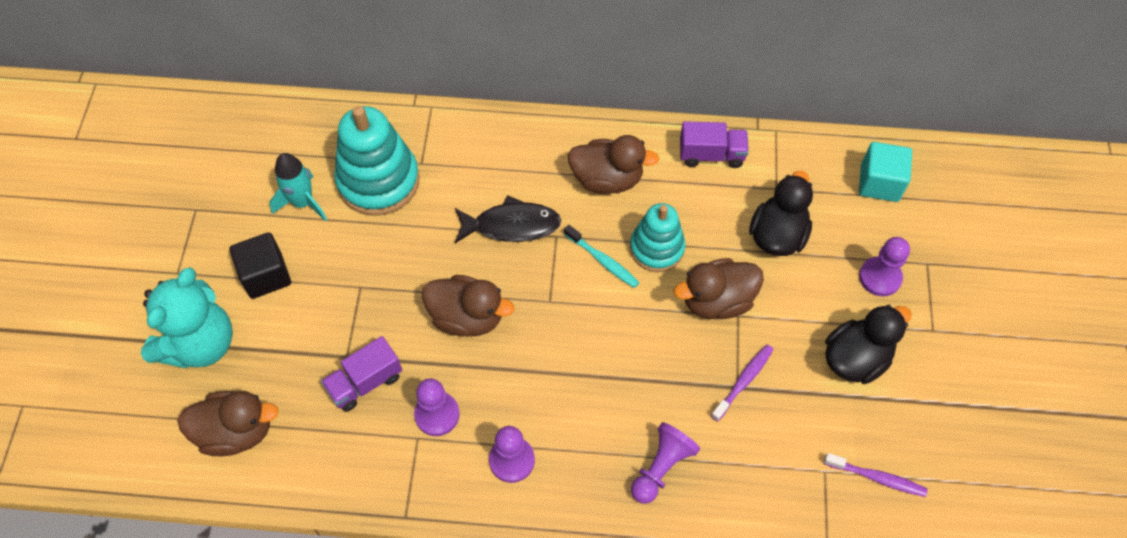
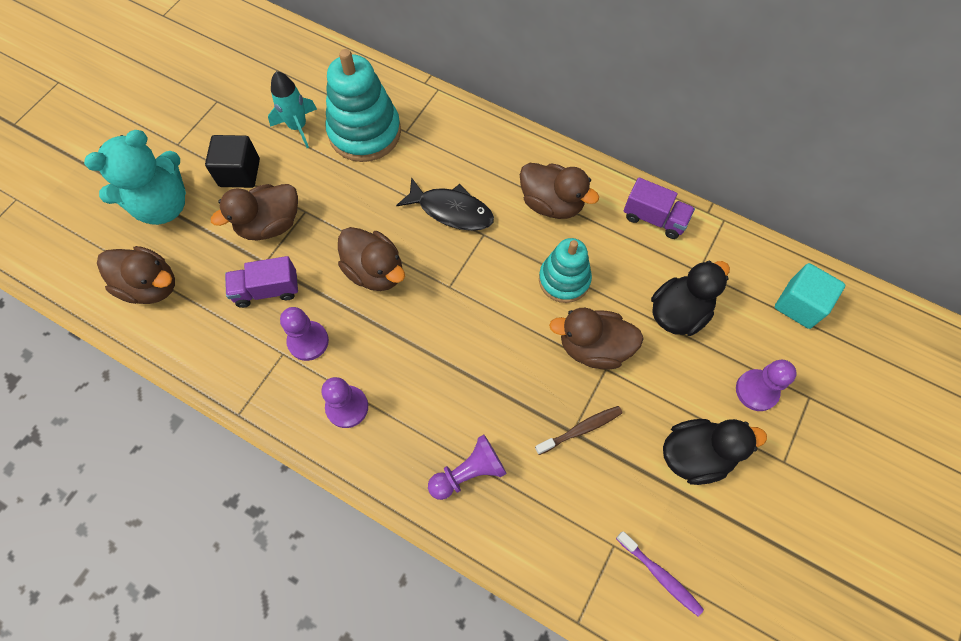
camera: 25 degrees right, 5 degrees up
(330, 315) = (270, 225): none -> brown duck
(603, 260) = (512, 271): turquoise toothbrush -> none
(743, 381) = (581, 429): purple toothbrush -> brown toothbrush

